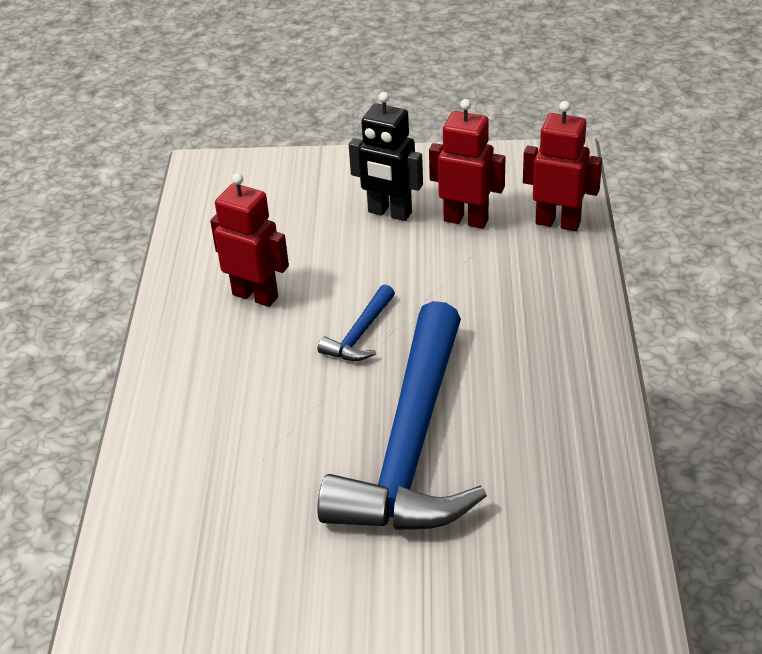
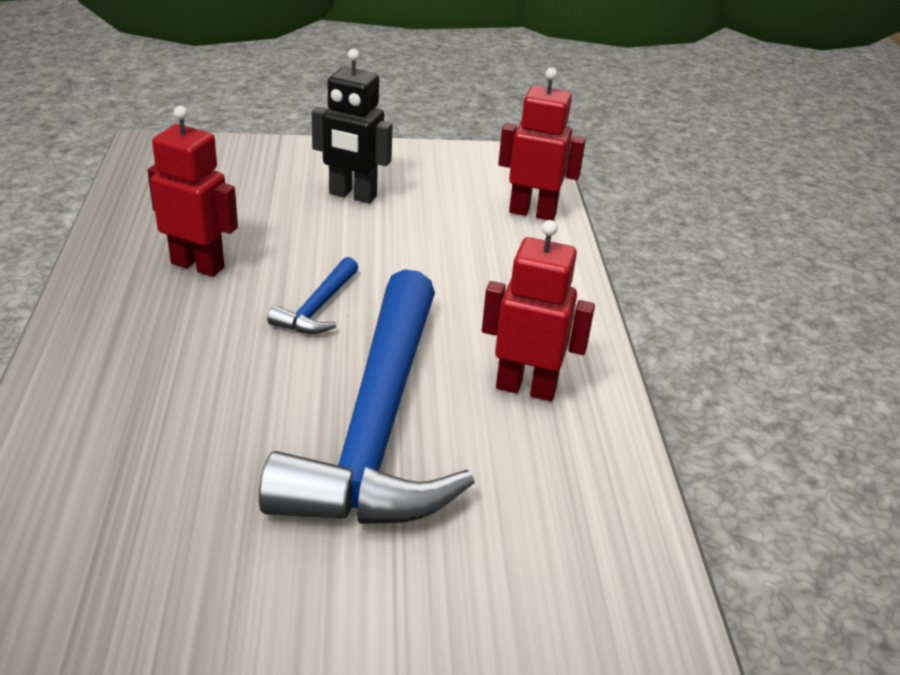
camera: 10 degrees left, 5 degrees down
(466, 220) = (435, 205): red robot -> red robot (526, 388)

